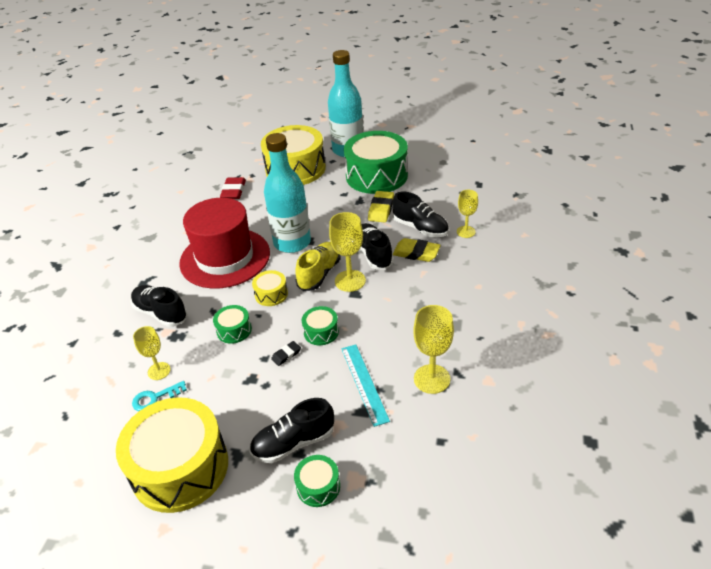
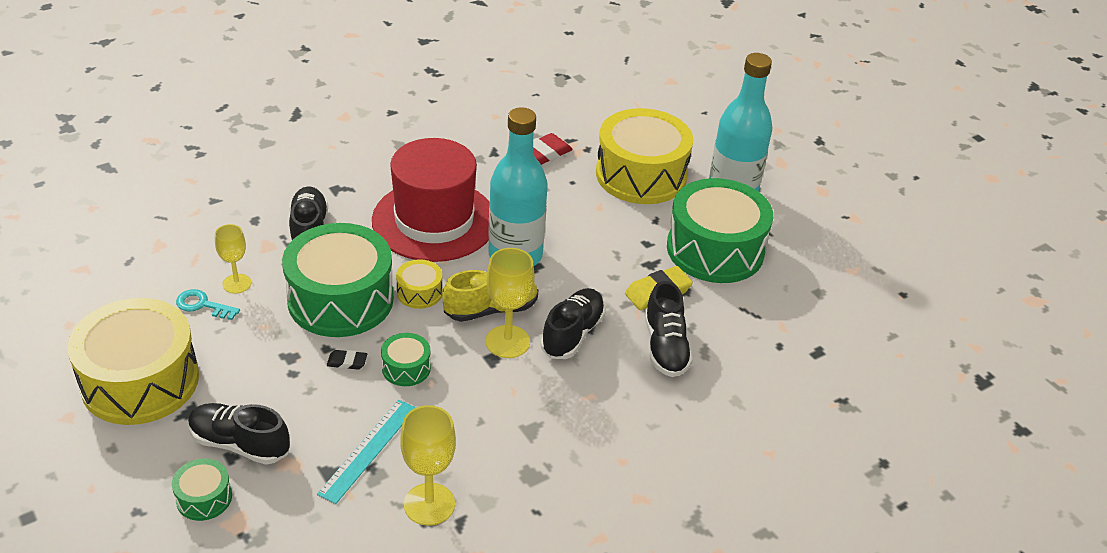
camera: 40 degrees right, 0 degrees up
(234, 330) = (340, 299): green drum -> green drum, size x2.28
(416, 253) = (617, 370): yellow eraser -> none
(466, 232) = (708, 393): yellow goblet -> none

